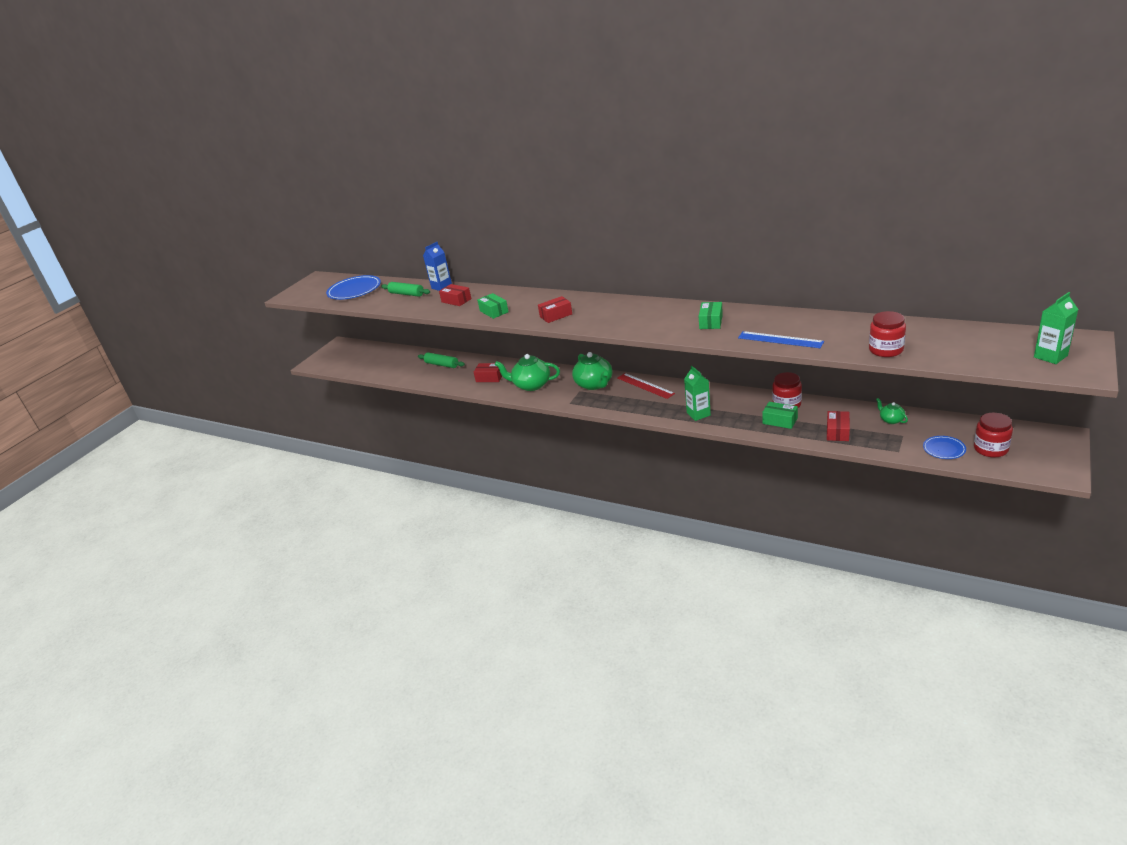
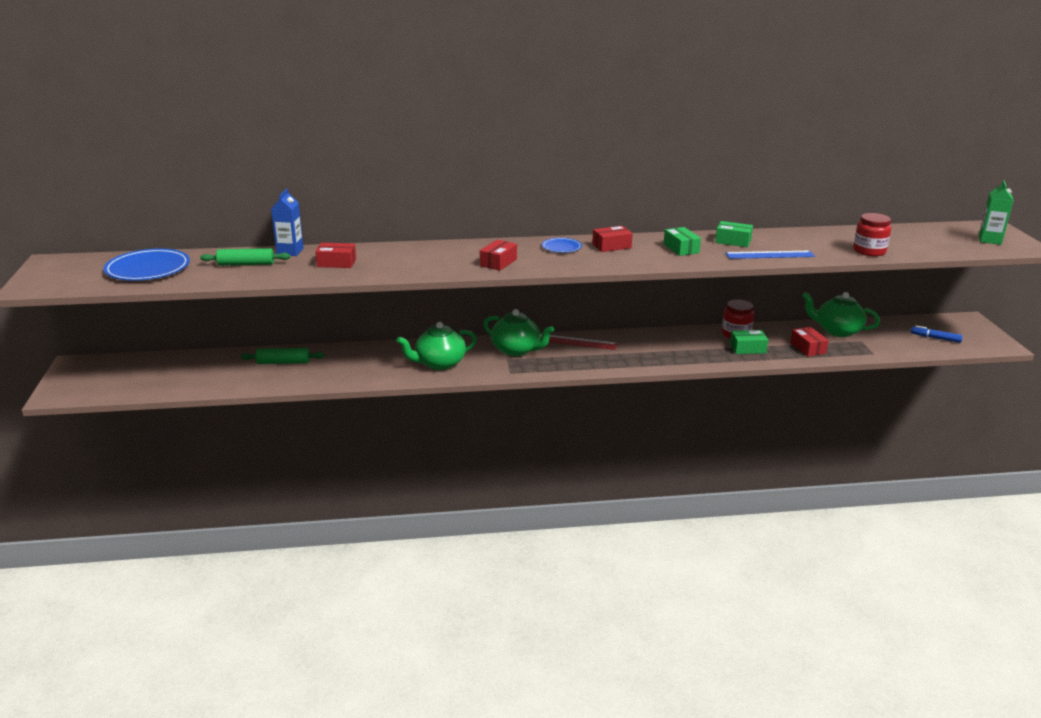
camera: 40 degrees left, 5 degrees down
(489, 377) = (372, 365): red box -> red box (611, 246)
(494, 311) = (410, 268): green box -> green box (733, 241)
(698, 414) = (664, 357): green carton -> none
(891, 420) = (837, 331): green teapot -> green teapot, size x2.00
(944, 449) = (904, 345): blue plate -> blue plate (561, 247)
(990, 449) = (935, 338): red jar -> blue marker

